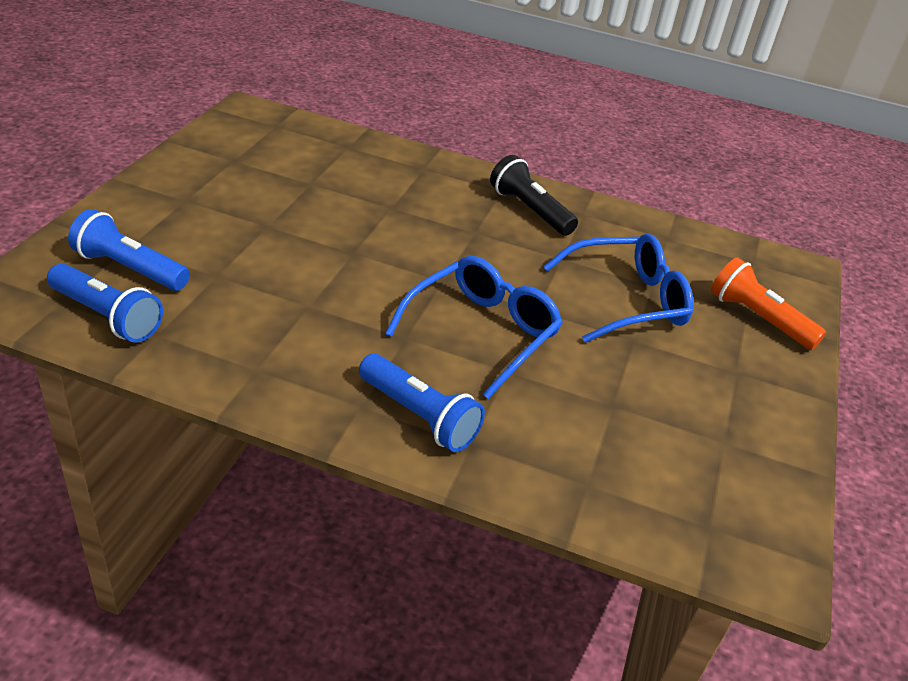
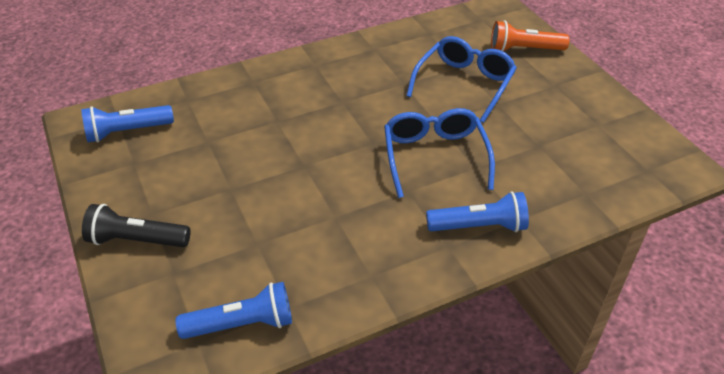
camera: 40 degrees left, 5 degrees up
(130, 269) = (201, 285): blue flashlight -> blue flashlight (127, 132)
(529, 210) = (347, 66): black flashlight -> black flashlight (137, 240)

